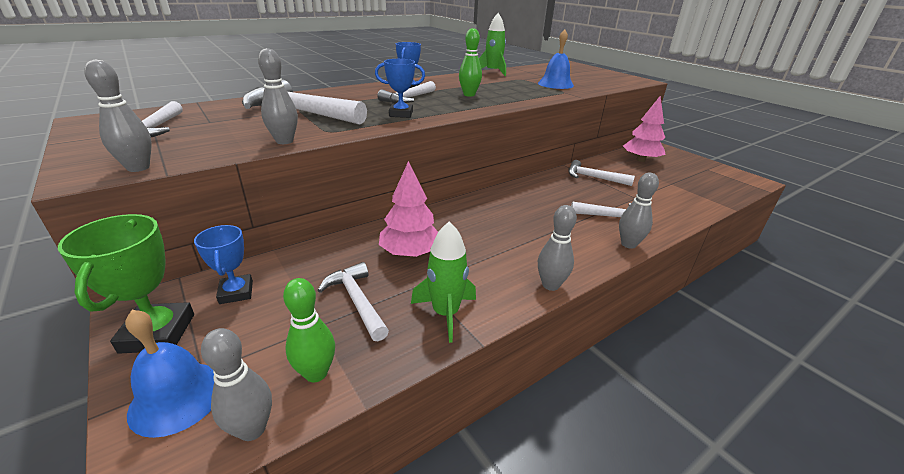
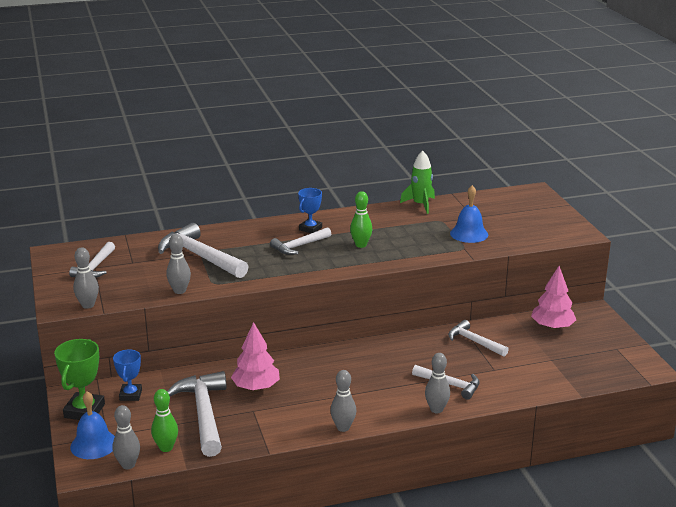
camera: 20 degrees right, 5 degrees down
(357, 301) = (204, 414): white hammer -> white hammer, size x1.67
(401, 114) = (280, 268): blue trophy -> none
(445, 313) = (257, 431): green rocket -> none

